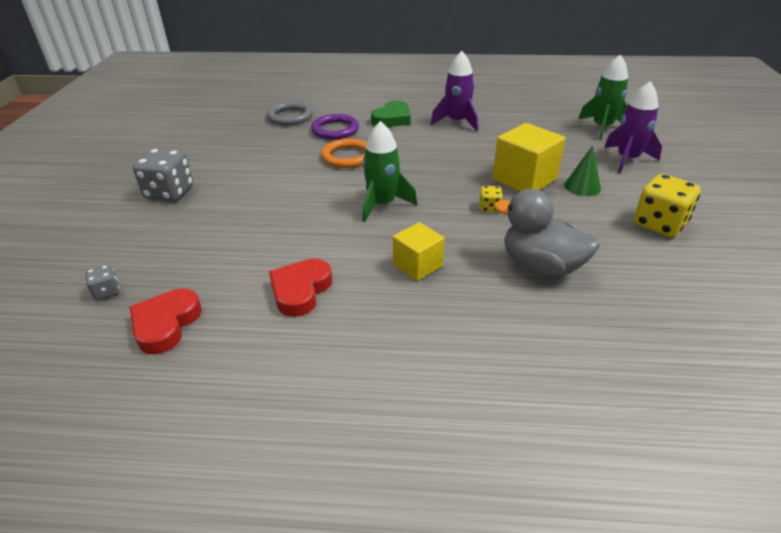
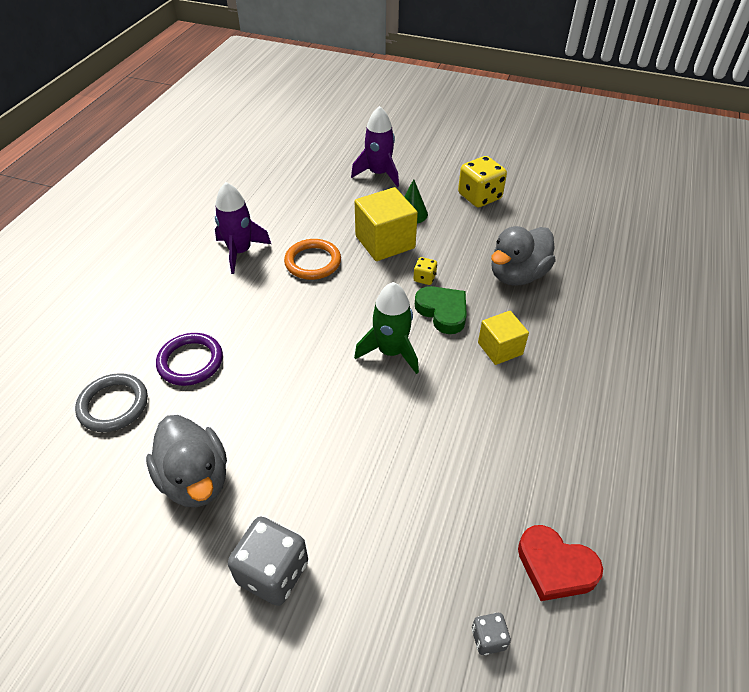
camera: 75 degrees left, 10 degrees up
(238, 153) = (195, 479): none -> grey duck
(300, 290) = (520, 442): red heart -> none
(347, 156) = (271, 362): orange ring -> orange ring (313, 262)
(392, 119) = (195, 302): green heart -> green heart (442, 312)
(602, 127) = (314, 165): green rocket -> none

